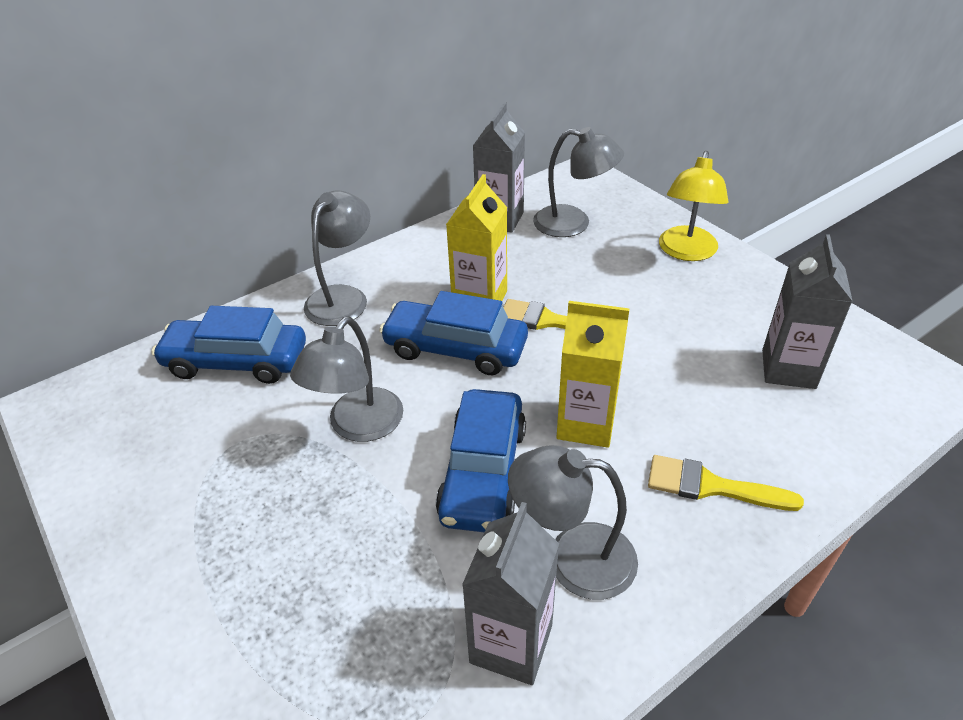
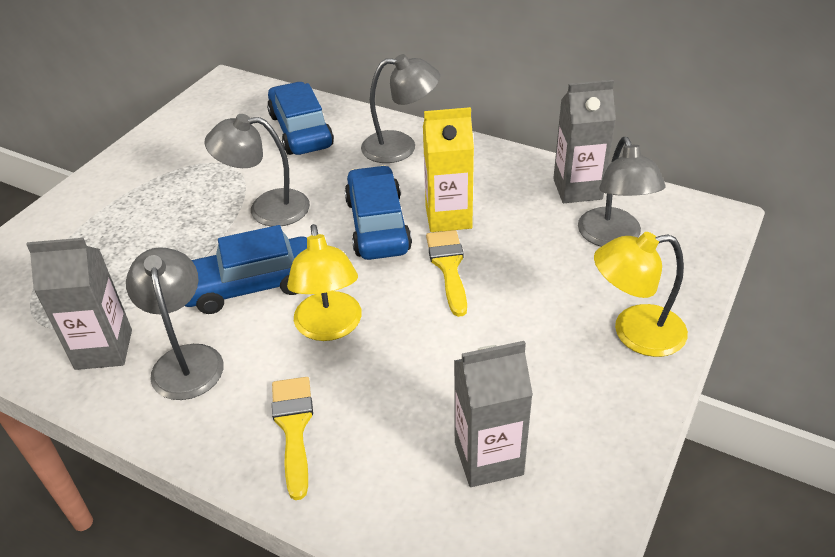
camera: 65 degrees right, 0 degrees up
(586, 424) = (329, 327): yellow carton -> yellow lamp

